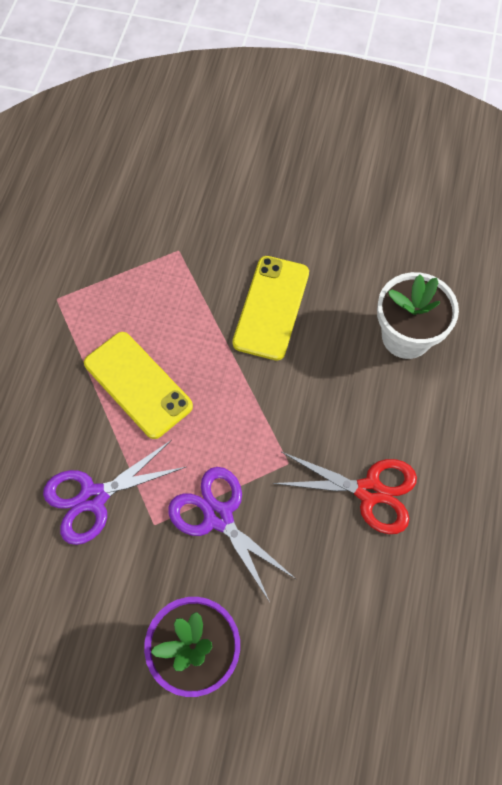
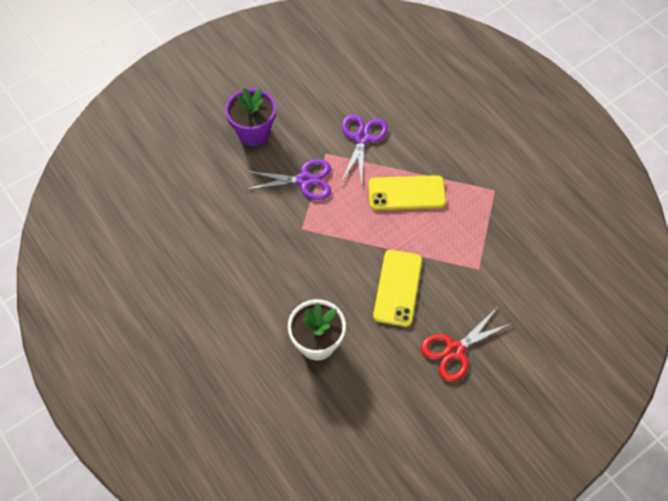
camera: 130 degrees right, 5 degrees down
(271, 307) = (397, 288): yellow phone -> yellow phone turned 45 degrees clockwise
(369, 491) = (253, 252): red scissors -> red scissors (454, 350)

